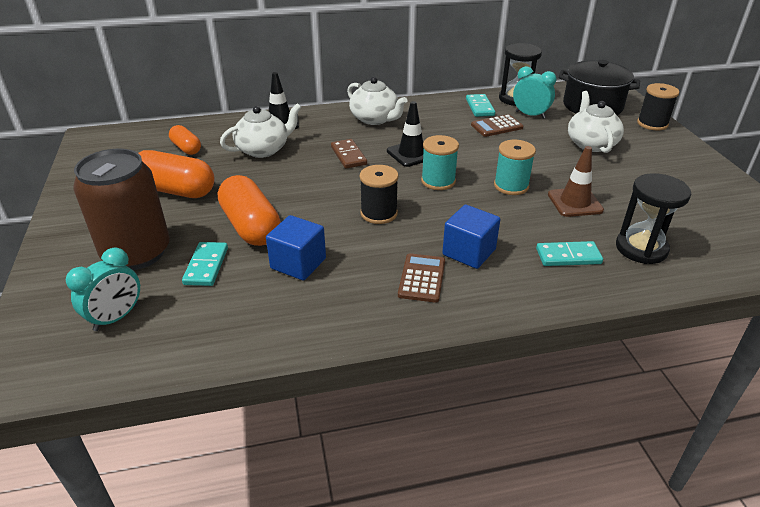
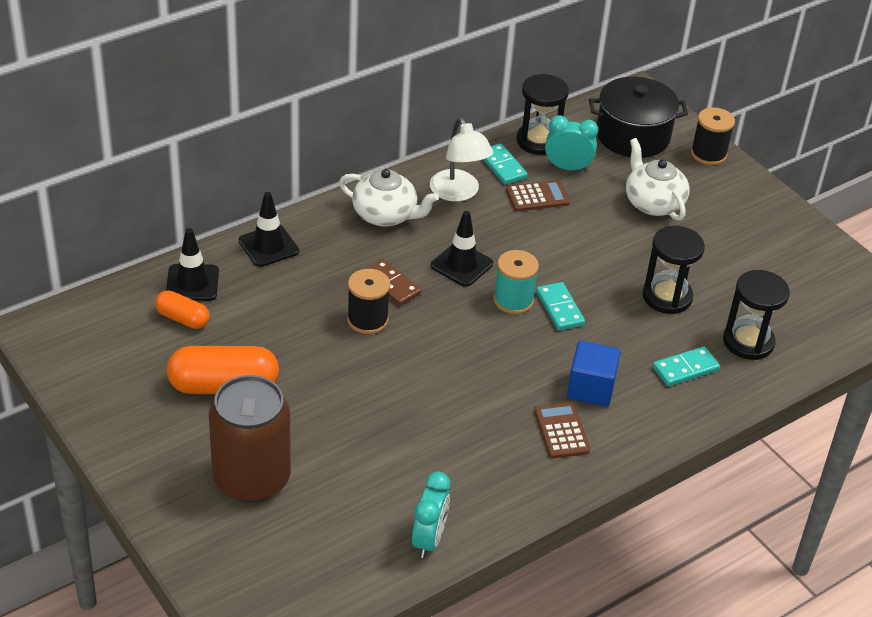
camera: 25 degrees left, 5 degrees up
(116, 318) = (296, 554): turquoise clock -> turquoise clock (429, 539)
(206, 266) = (339, 474): turquoise domino -> turquoise domino (560, 308)
(211, 131) = (192, 283): none -> black traffic cone
(251, 226) = (349, 413): orange capsule -> none
(263, 149) = (282, 298): white teapot -> none
(298, 263) = (431, 446): blue cube -> none
(379, 213) = (475, 361): black spool -> black spool (367, 320)
(437, 116) = (458, 193): none -> white lamp
(496, 126) = (537, 197): brown calculator -> brown calculator turned 150 degrees counterclockwise
(511, 186) = (593, 289): turquoise spool -> none
(575, 202) = (667, 297): brown traffic cone -> black hourglass

